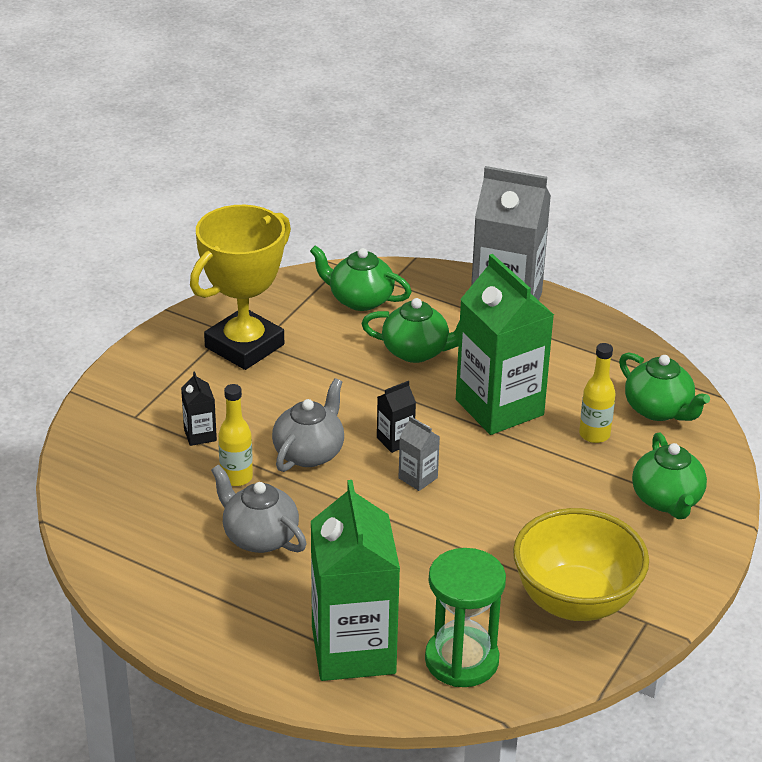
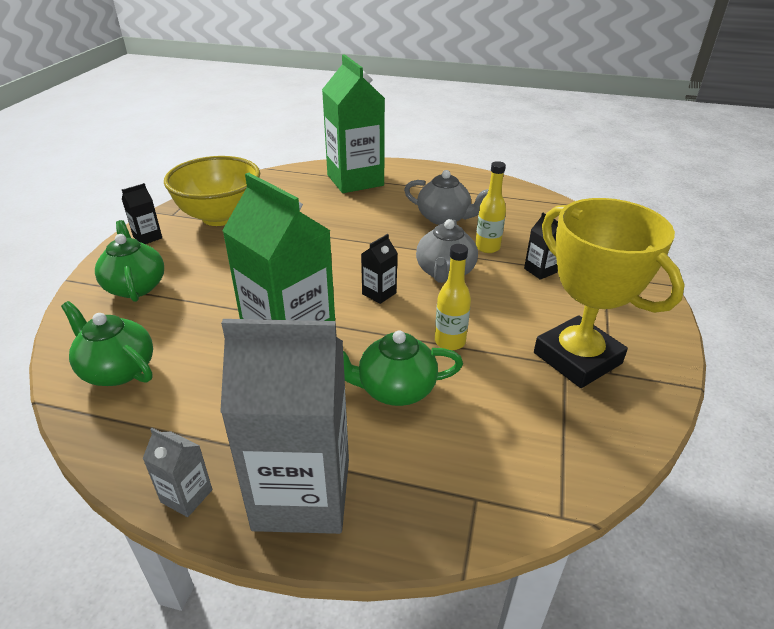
camera: 165 degrees right, 0 degrees up
(244, 346) = (577, 358): yellow trophy -> yellow trophy turned 60 degrees counterclockwise
(360, 300) = (498, 454): green teapot -> none
(418, 478) = (349, 269): grey carton -> grey carton (186, 496)
(461, 660) = (291, 184): green hourglass -> none
(594, 435) = (193, 330): yellow bottle -> yellow bottle (450, 342)
(672, 579) = (147, 237): none -> black carton

